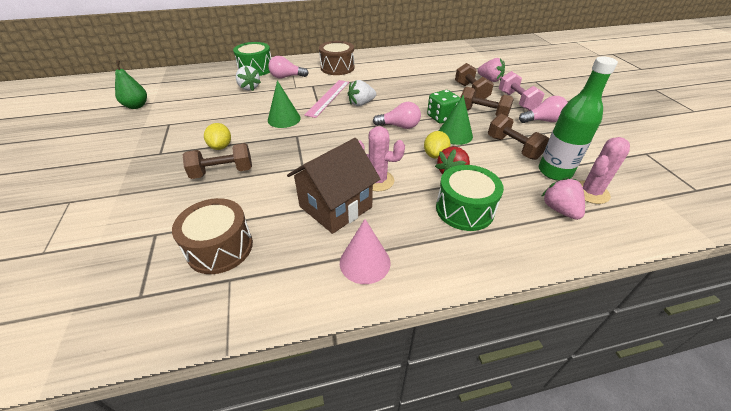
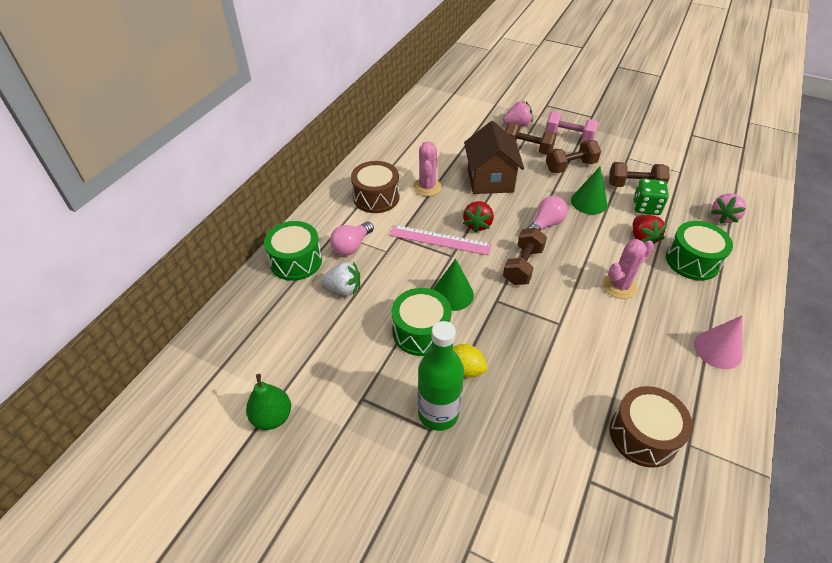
camera: 50 degrees left, 5 degrees up
(222, 172) = (518, 387): brown dumbbell -> brown dumbbell (522, 266)
(239, 121) = (421, 332): none -> green drum
(328, 98) = (440, 240): pink ruler -> pink ruler turned 45 degrees counterclockwise
(336, 206) = (637, 331): brown house -> brown house (490, 180)
(361, 103) = (477, 224): white strawberry -> red strawberry
(435, 155) = (610, 232): yellow lemon -> none
(441, 117) = (554, 192): green dice -> green dice (646, 207)
(543, 120) = (611, 145): pink light bulb -> none
(554, 172) = (681, 188): green bottle -> green bottle (438, 413)
(559, 209) = (723, 217): pink strawberry -> pink strawberry turned 75 degrees counterclockwise
(590, 192) = (715, 190): pink cactus -> pink cactus (427, 187)

